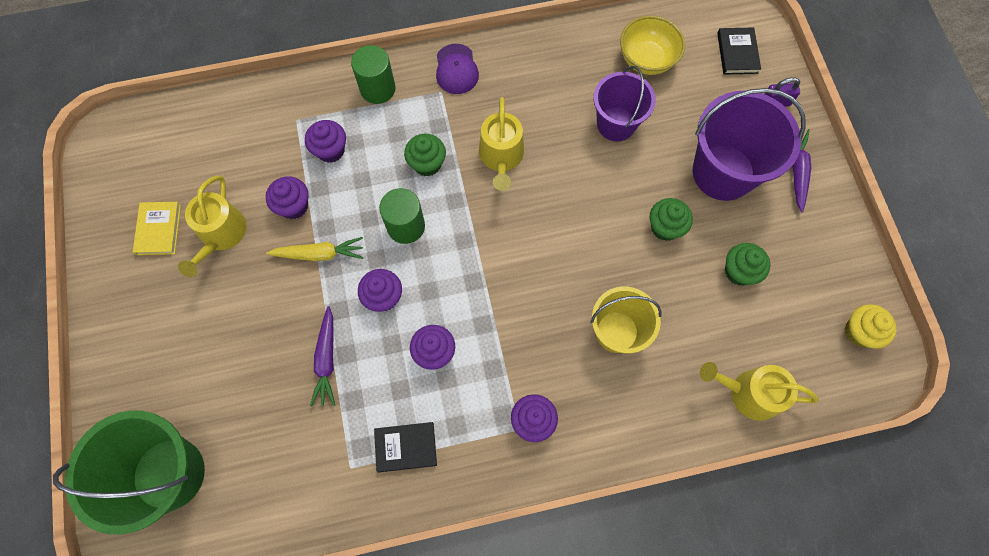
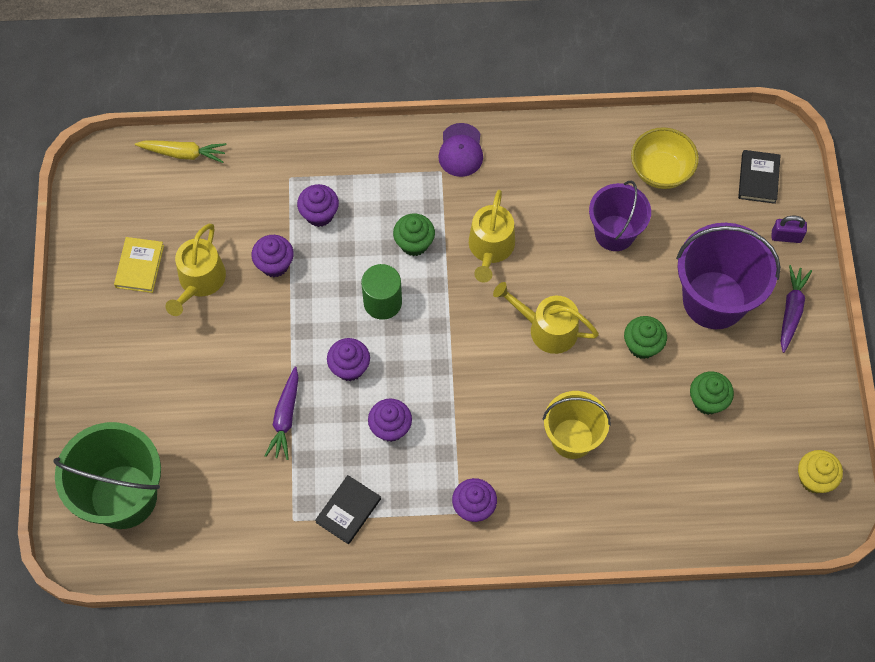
camera: 10 degrees right, 5 degrees down
(319, 254) = (293, 315): yellow carrot -> yellow carrot (183, 153)
(377, 89) = (376, 158): green cylinder -> none
(406, 447) = (348, 510): black book -> black book turned 60 degrees counterclockwise
(749, 393) = (690, 517): yellow watering can -> yellow watering can (547, 329)

